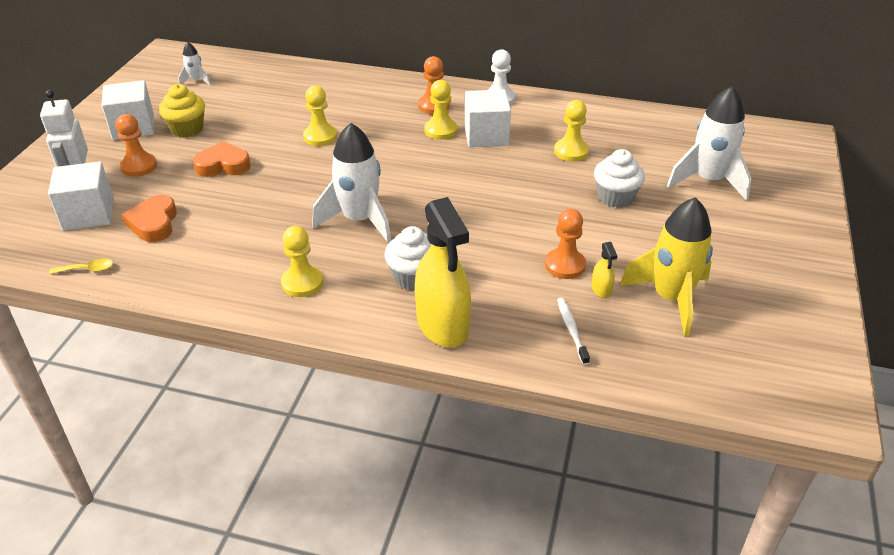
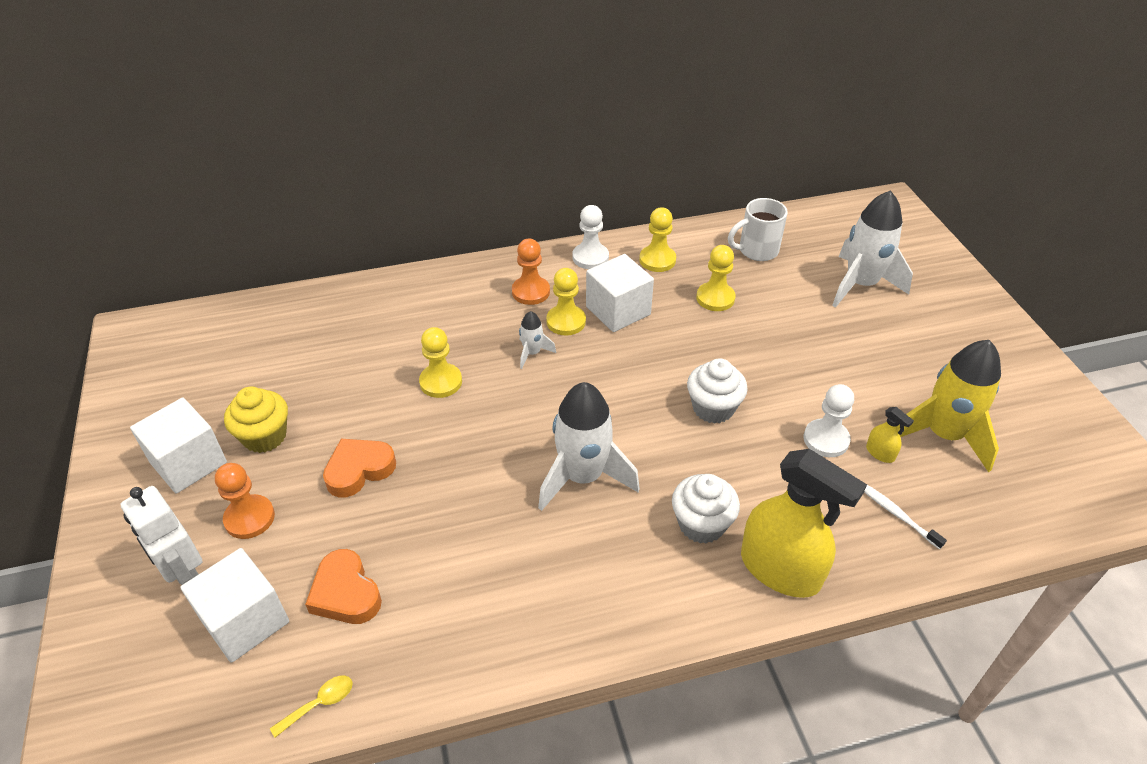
camera: 30 degrees left, 5 degrees up
(196, 81) = (212, 360): white rocket -> white rocket (532, 353)
(302, 283) = (595, 590): yellow pawn -> yellow pawn (657, 260)
(565, 265) = (826, 439): orange pawn -> white pawn
(615, 197) = (800, 337): white cupcake -> white cupcake (713, 408)
(639, 132) = (756, 251): none -> white mug

